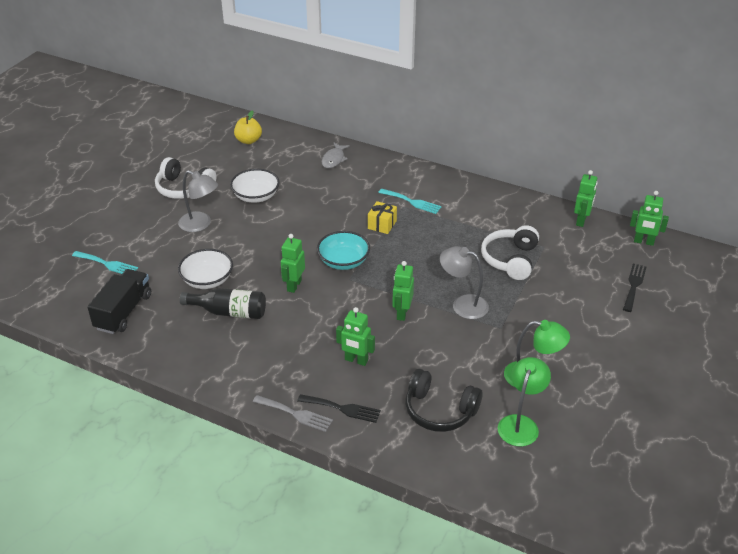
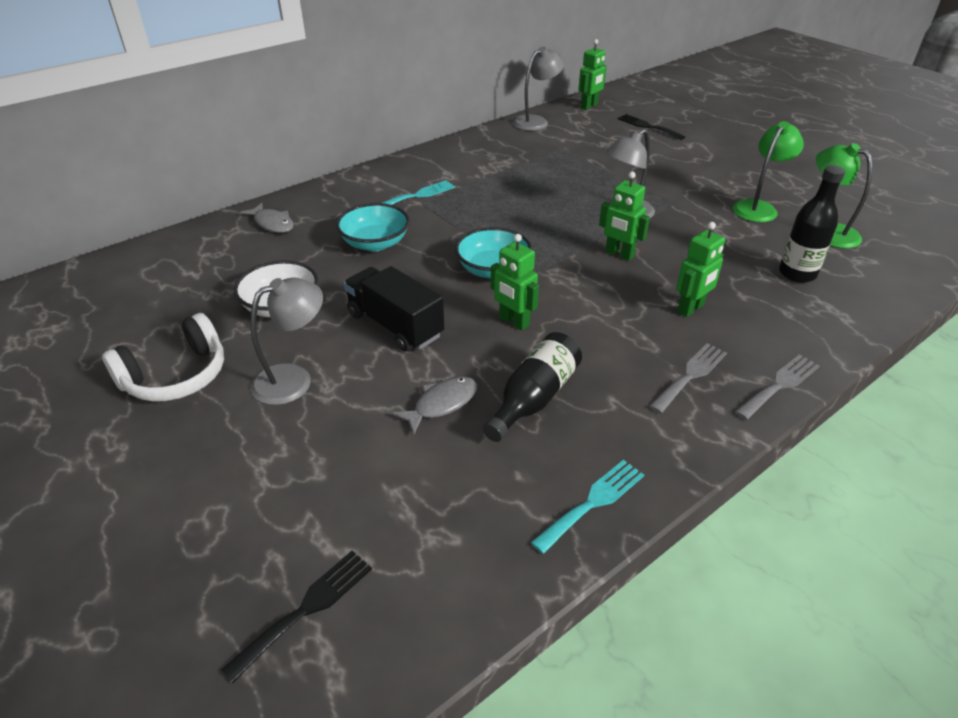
camera: 65 degrees left, 0 degrees up
(107, 264) = (296, 529): turquoise fork -> turquoise fork (592, 502)
(123, 312) = (455, 533): black truck -> black truck (395, 325)
(207, 280) = (442, 404): white bowl -> grey fish
(248, 140) = (135, 280): yellow apple -> none
(283, 372) = (690, 375): none -> grey fork
(340, 205) = (375, 243): none -> turquoise bowl
(342, 408) = (778, 342): black fork -> black fork (306, 609)
(382, 225) = (443, 225): yellow gift -> none
(439, 410) = (797, 274): black headphones -> black bottle
(510, 259) = (569, 169): white headphones -> none
(581, 221) = (536, 121): green robot -> grey lamp

